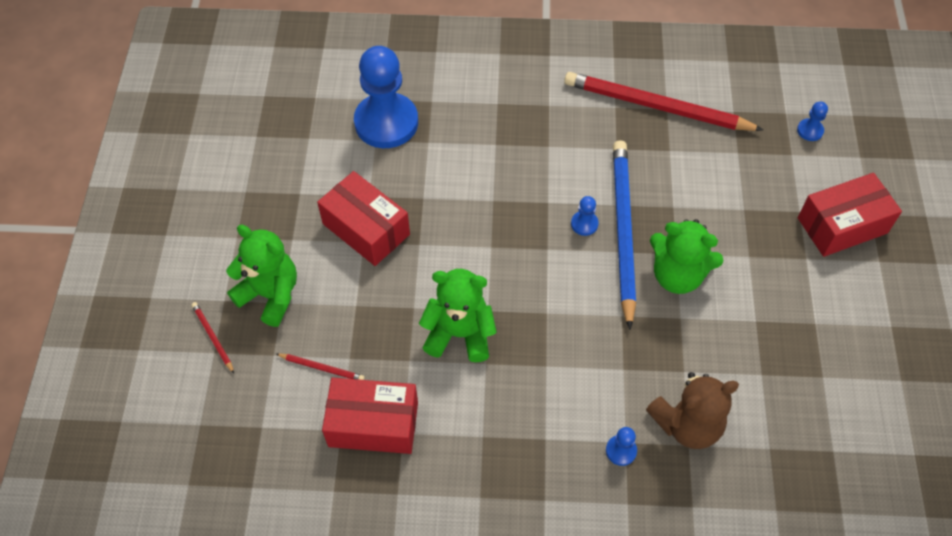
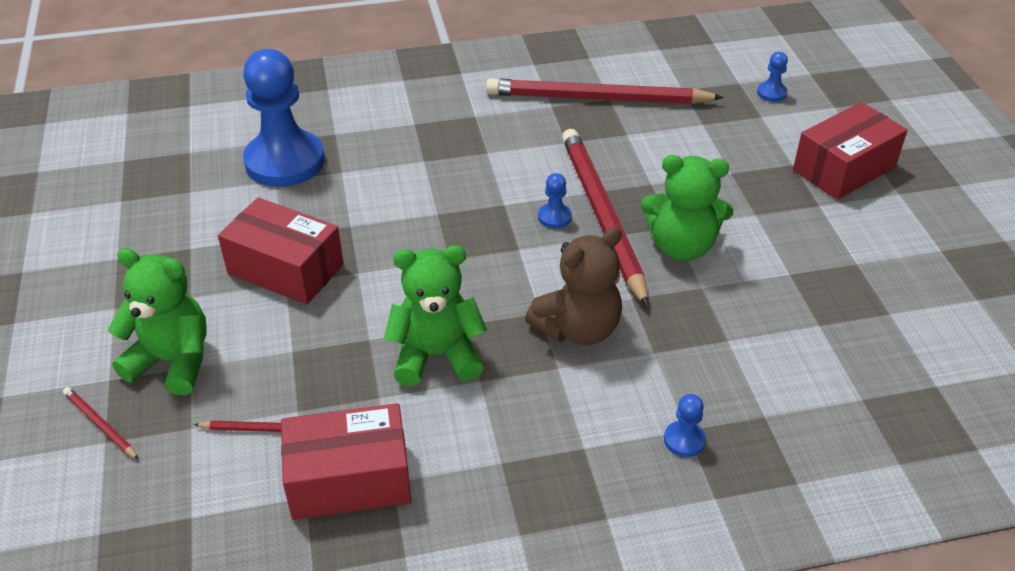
camera: 15 degrees left, 15 degrees down
(622, 230) = (601, 215): blue pencil -> red pencil
(687, 424) = (754, 394): brown teddy bear -> brown teddy bear (578, 329)

